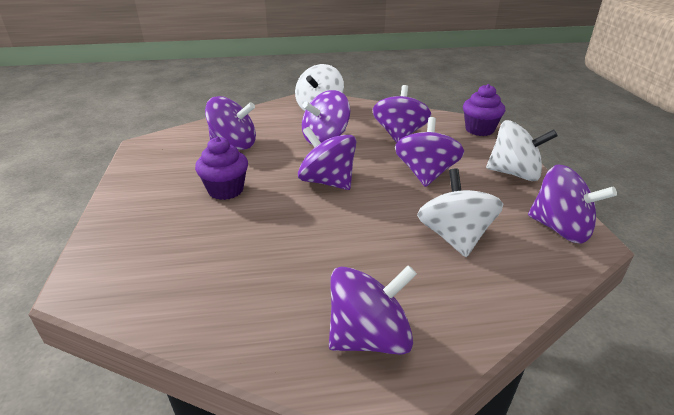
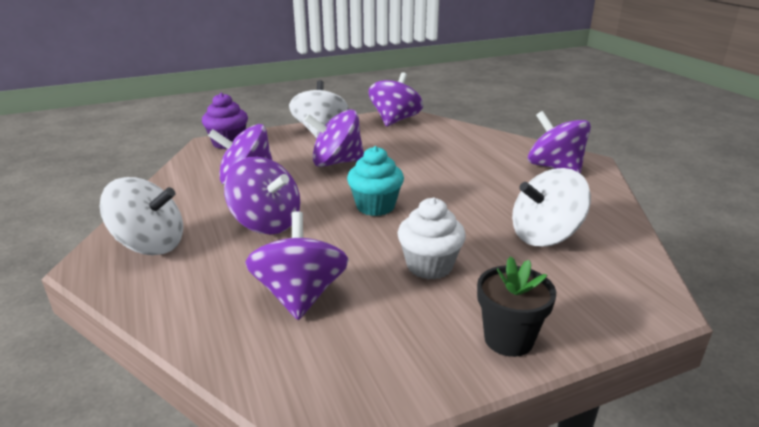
camera: 105 degrees left, 5 degrees down
(128, 202) = (508, 339): none -> black flower pot
(226, 190) = (429, 266): purple cupcake -> white cupcake
(327, 182) = (375, 206): purple spinning top -> turquoise cupcake
(454, 237) = (429, 149): white spinning top -> white spinning top (545, 236)

